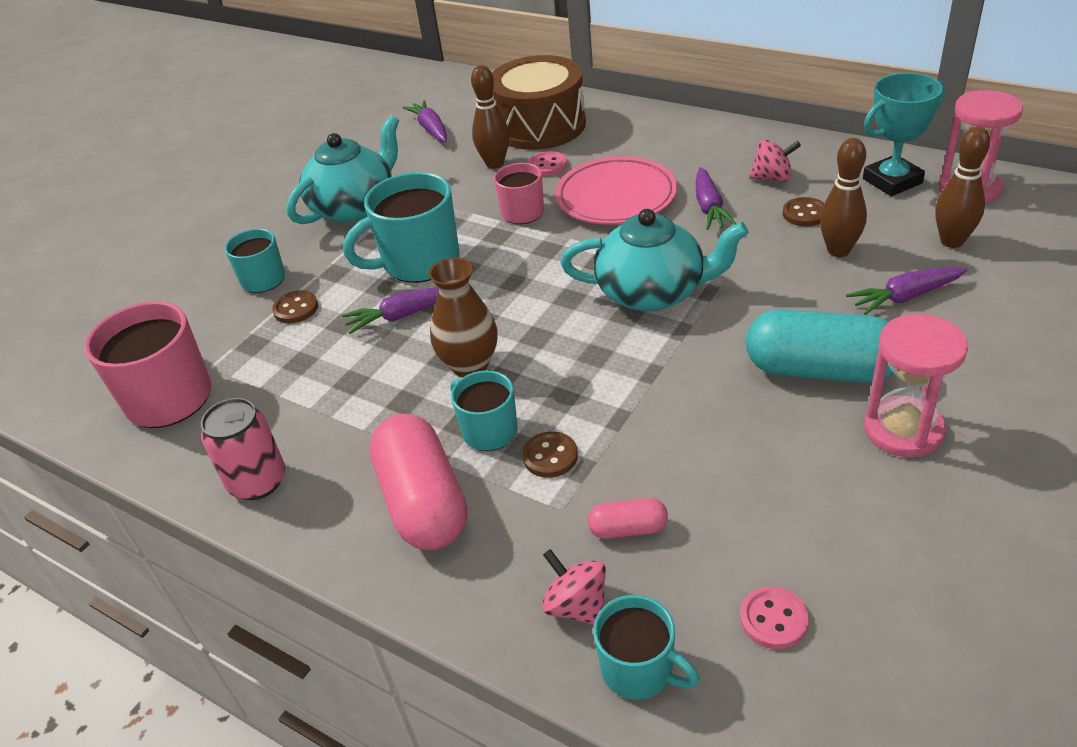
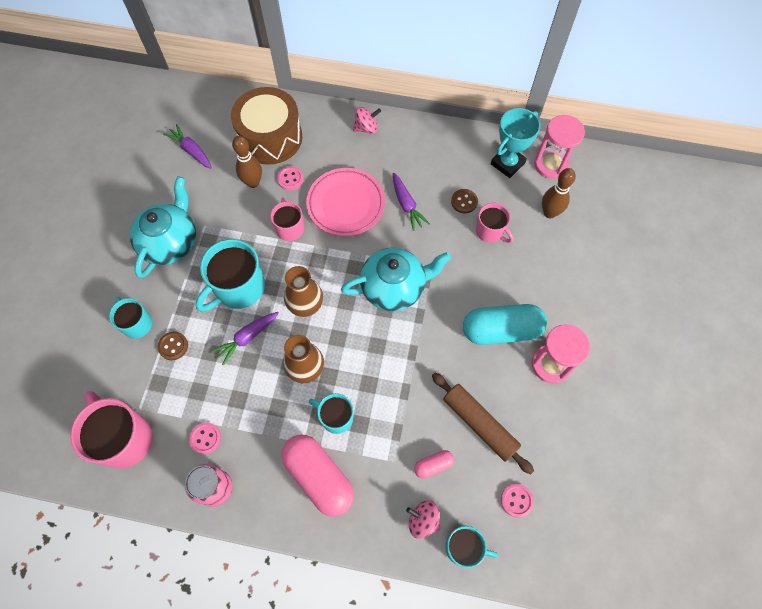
camera: 25 degrees left, 25 degrees up
(278, 418) = (205, 438): none -> pink button
(505, 294) = (306, 306): none -> brown vase
(550, 456) = (377, 427): brown button -> none
(736, 488) = (479, 424): none -> brown rolling pin
(772, 178) = (437, 171): pink spinning top -> pink spinning top (366, 128)
(838, 250) = (490, 231): brown bowling pin -> pink mug
(905, 297) = (533, 264): purple carrot -> none

